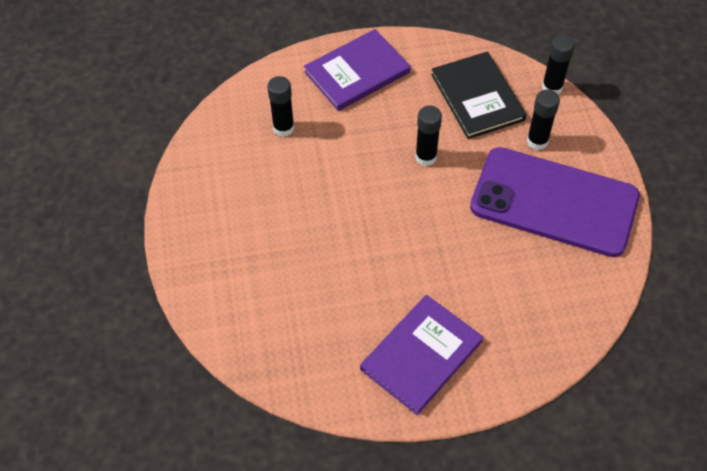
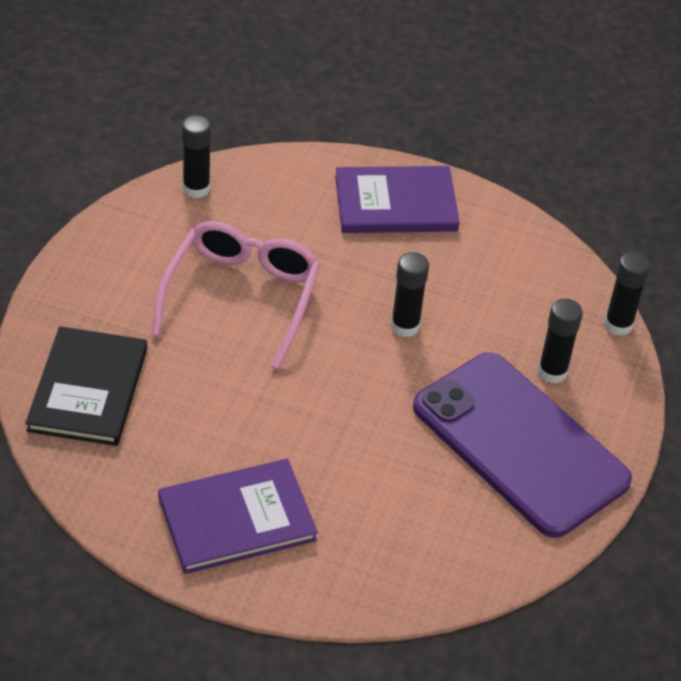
camera: 25 degrees right, 10 degrees down
(283, 128) = (266, 222): black glue stick -> black glue stick (196, 188)
(307, 192) = (241, 297): none -> pink glasses
(477, 97) = (518, 293): black book -> black book (88, 389)

